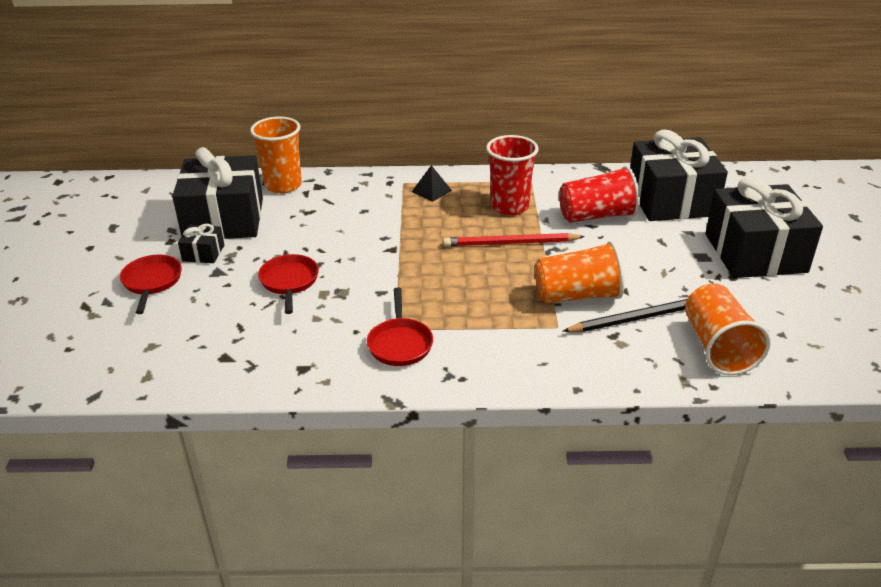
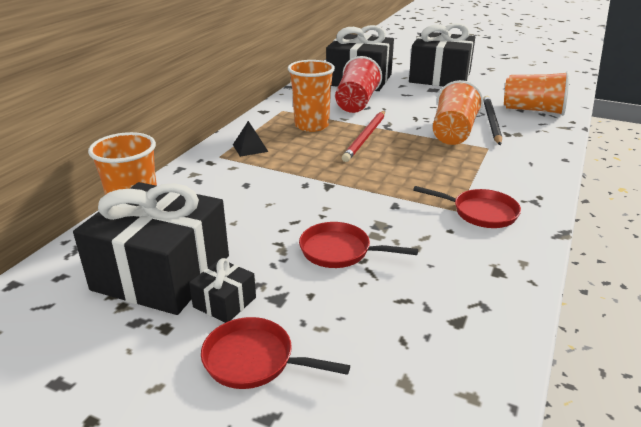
camera: 65 degrees left, 5 degrees down
(509, 206) = (311, 125): red cup -> orange cup

